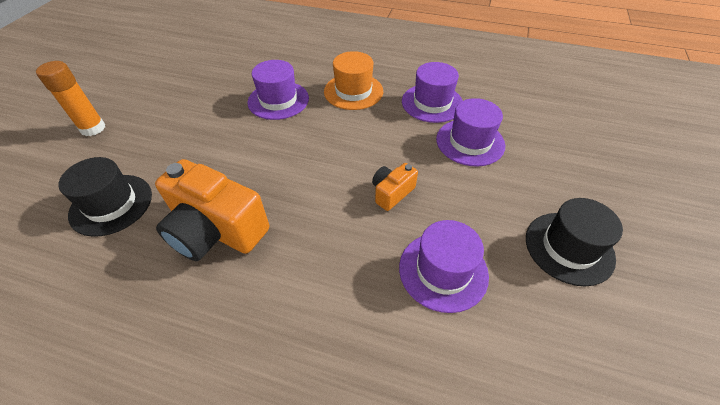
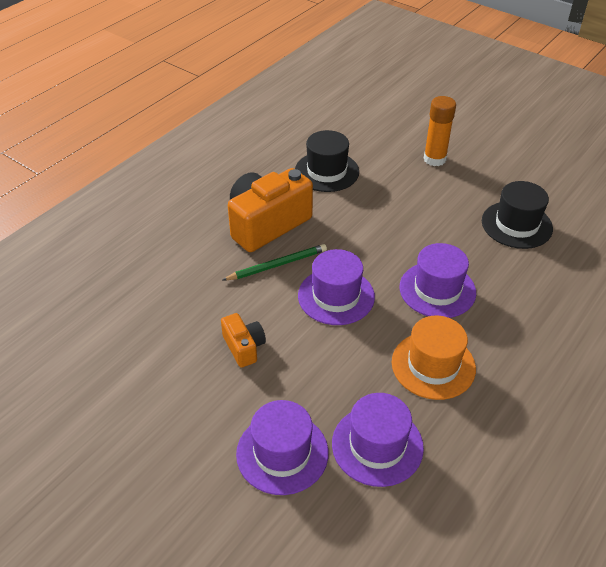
camera: 110 degrees right, 5 degrees down
(279, 201) = (277, 265): none -> green pencil
(443, 271) = (139, 352): purple hat -> purple hat (336, 296)
(569, 248) = (94, 465): black hat -> black hat (516, 225)

